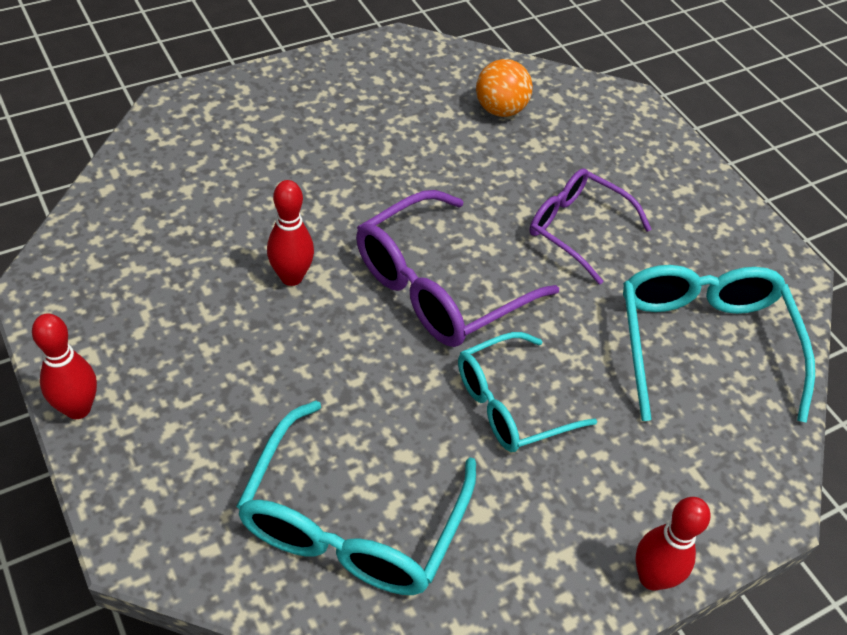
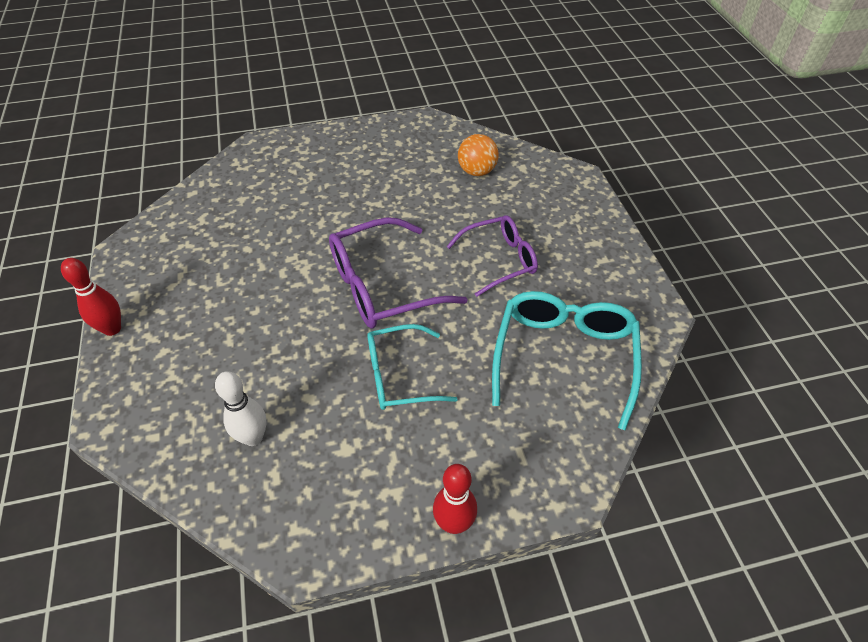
camera: 20 degrees right, 0 degrees up
(291, 277) = (284, 265): red bowling pin -> none
(352, 522) = (253, 437): turquoise glasses -> white bowling pin
(576, 229) = (499, 260): purple glasses -> purple glasses turned 105 degrees clockwise

